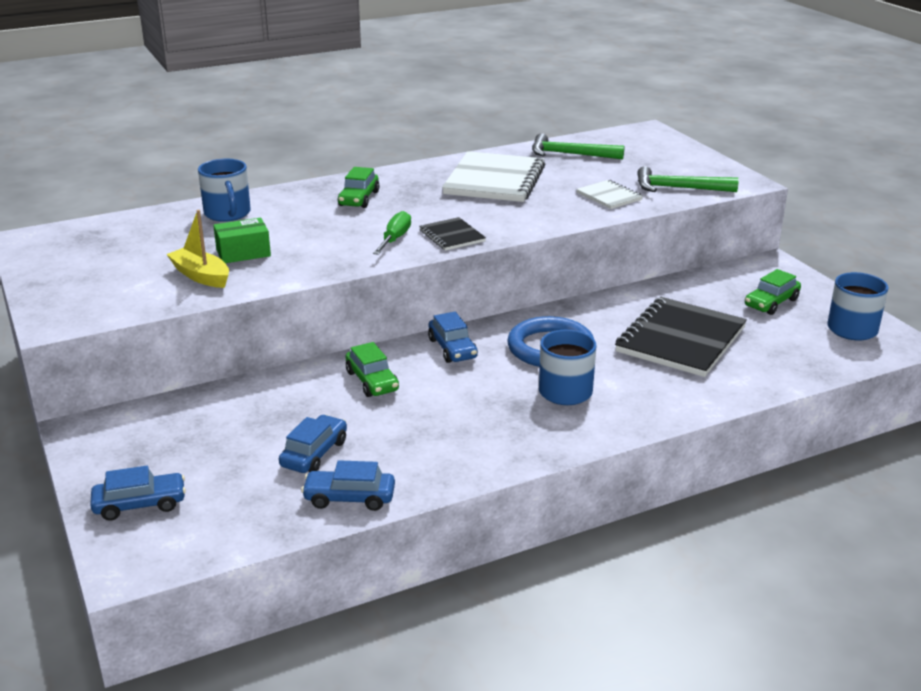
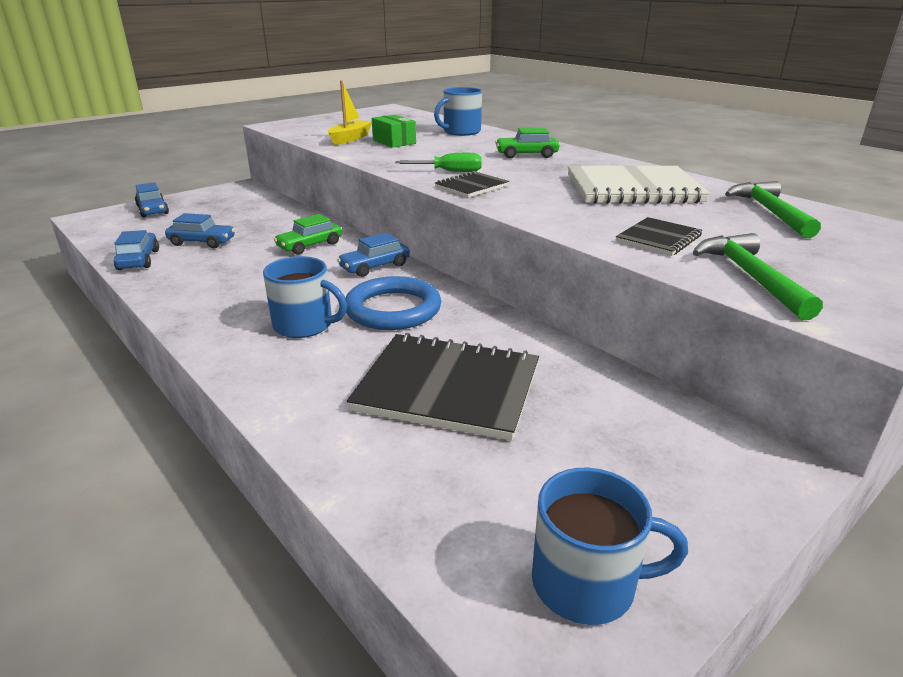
camera: 75 degrees right, 0 degrees up
(609, 196) = (658, 239): white notebook -> black notebook
(771, 303) = (619, 470): green car -> none

